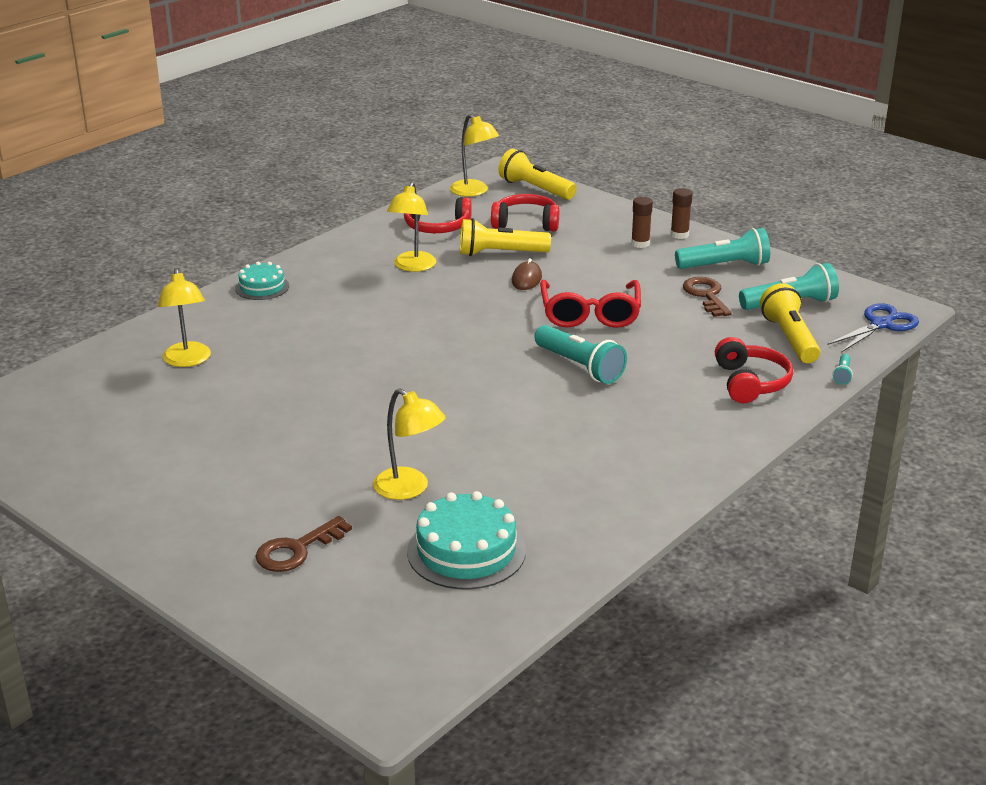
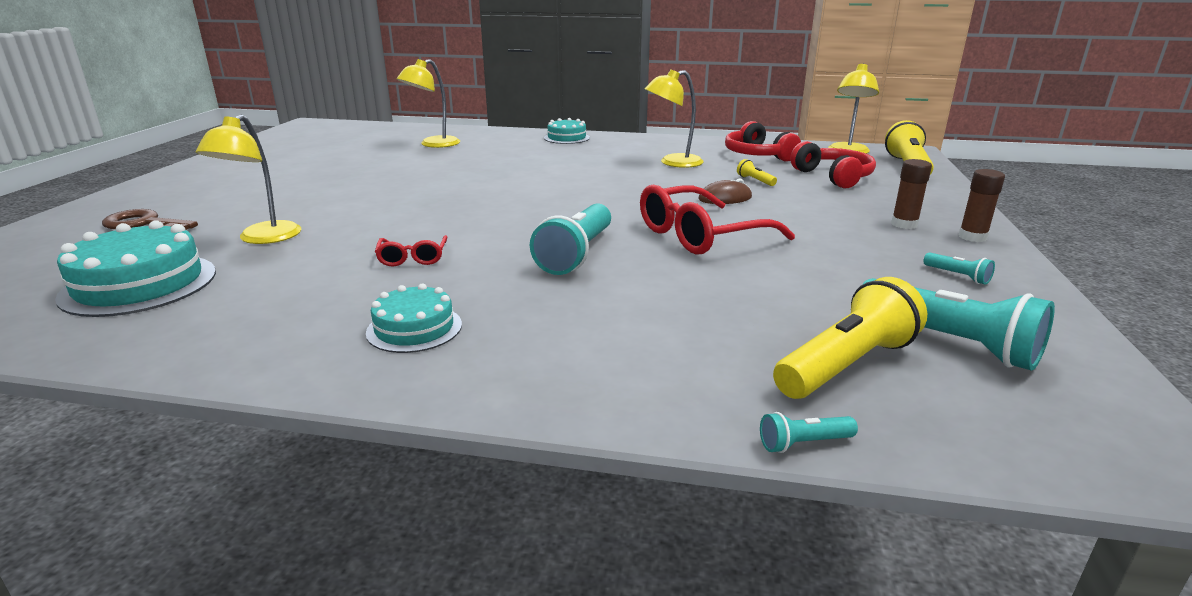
camera: 60 degrees right, 5 degrees down
(500, 253) = (755, 181): yellow flashlight -> yellow flashlight, size x0.44
(524, 429) = (413, 258): none -> red glasses
(646, 448) = (414, 328): none -> turquoise cake
(706, 295) = (857, 282): brown key -> none
(725, 266) = (957, 276): turquoise flashlight -> turquoise flashlight, size x0.44
(750, 383) = (666, 362): red headphones -> none
(881, 324) = (1054, 447): blue scissors -> none

